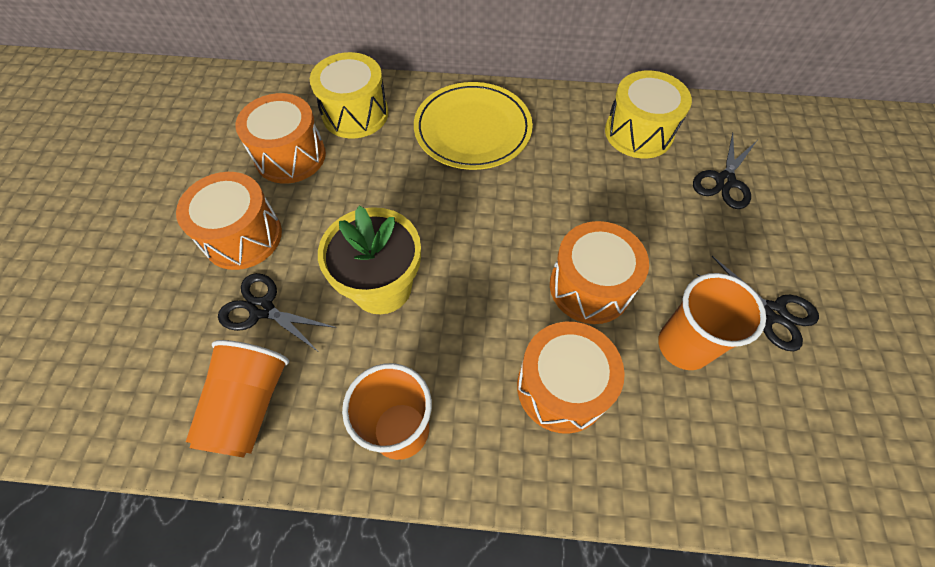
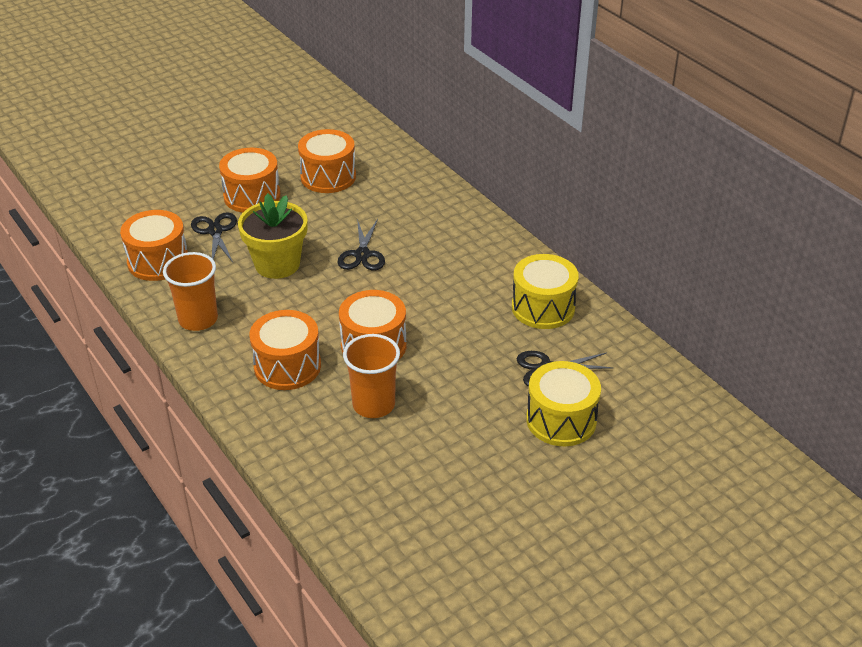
camera: 50 degrees right, 20 degrees down
(249, 405) = (158, 261): orange cup -> orange drum
(355, 114) = (394, 180): yellow drum -> yellow drum (561, 420)
(472, 129) = (445, 233): yellow plate -> none
(773, 313) = (448, 436): black scissors -> black scissors (362, 255)

